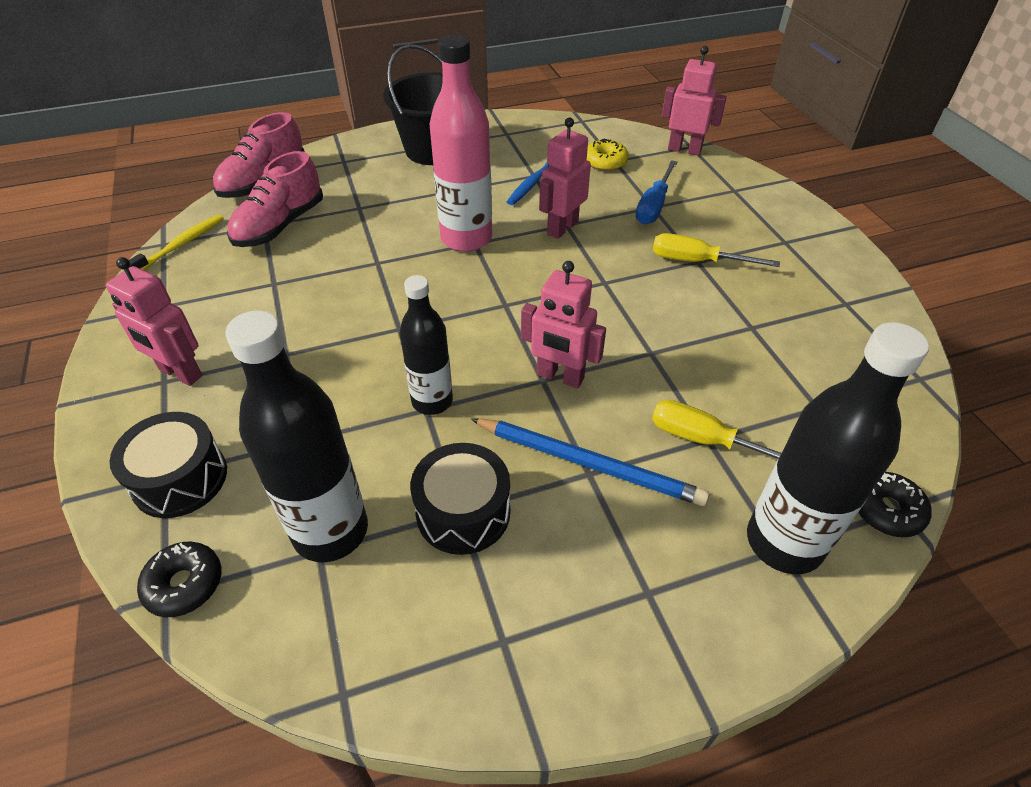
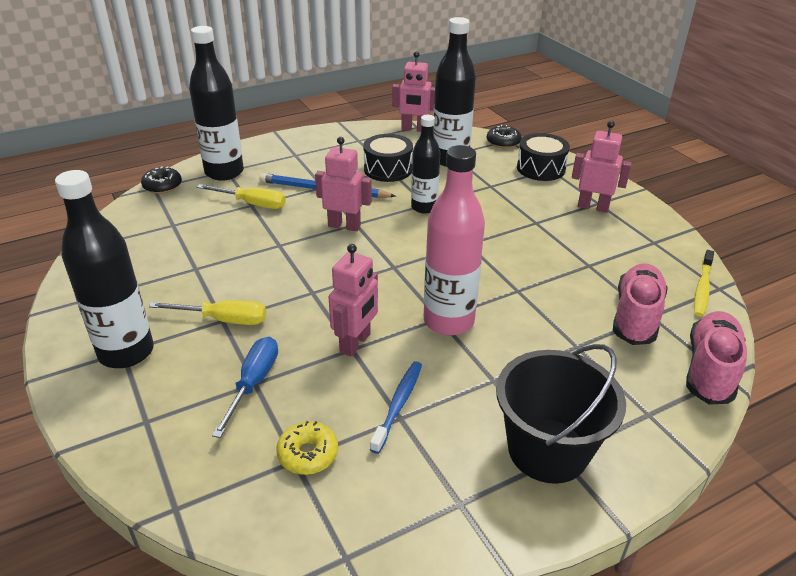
camera: 170 degrees right, 10 degrees down
(684, 150) = (188, 498): pink robot -> pink robot (414, 129)
(781, 240) = (126, 352): none -> black bottle

